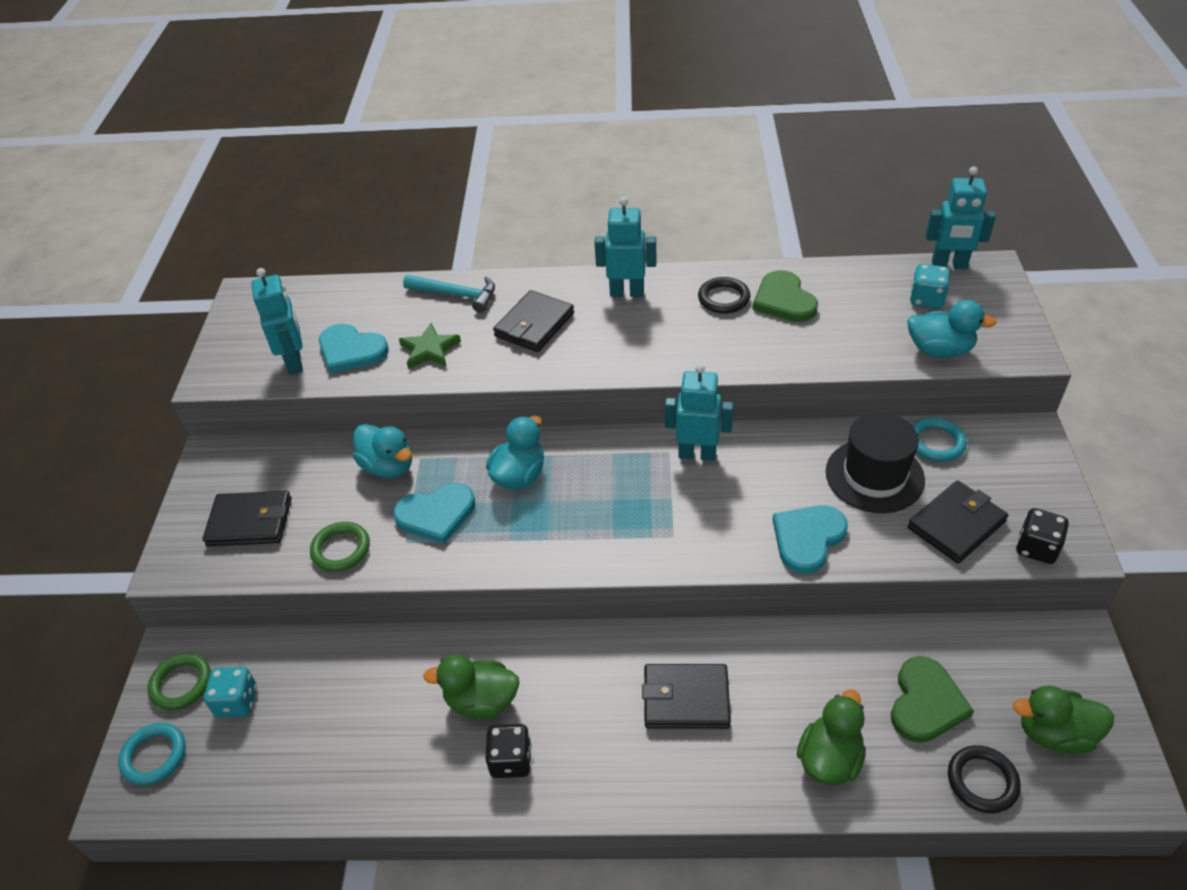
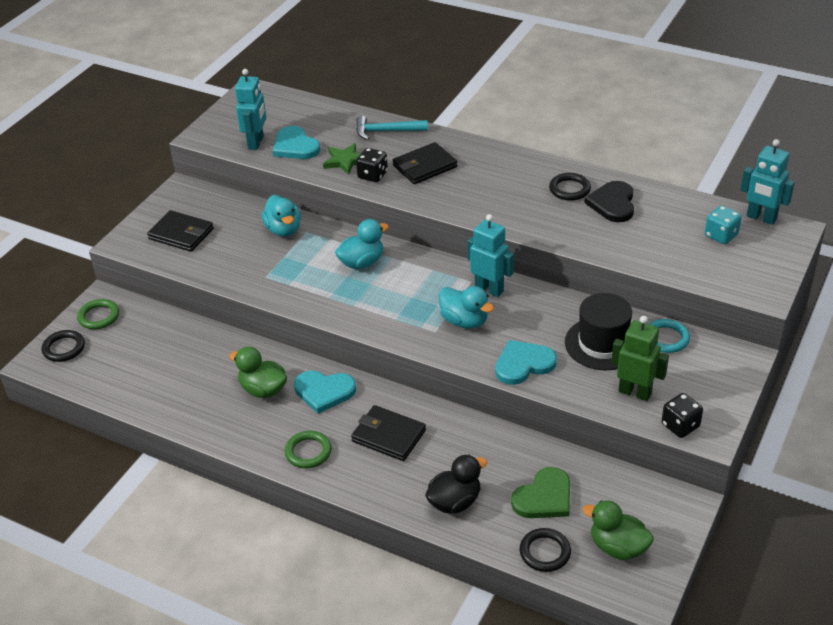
camera: 25 degrees right, 5 degrees down
(154, 756) = (64, 348): turquoise ring -> black ring
(237, 702) = (124, 337): turquoise dice -> none
(341, 549) = (224, 268): green ring -> green ring (308, 452)
(436, 514) = (294, 267): turquoise heart -> turquoise heart (324, 391)
(456, 295) = (386, 131): turquoise hammer -> turquoise hammer turned 135 degrees clockwise
(511, 760) = (259, 427): black dice -> black dice (372, 175)
(627, 292) = (504, 164): turquoise robot -> none
(784, 300) = (612, 203): green heart -> black heart
(829, 759) = (455, 502): green duck -> black duck
(939, 350) = (699, 271): turquoise duck -> turquoise duck (464, 321)
(956, 525) = (635, 392): black wallet -> green robot

